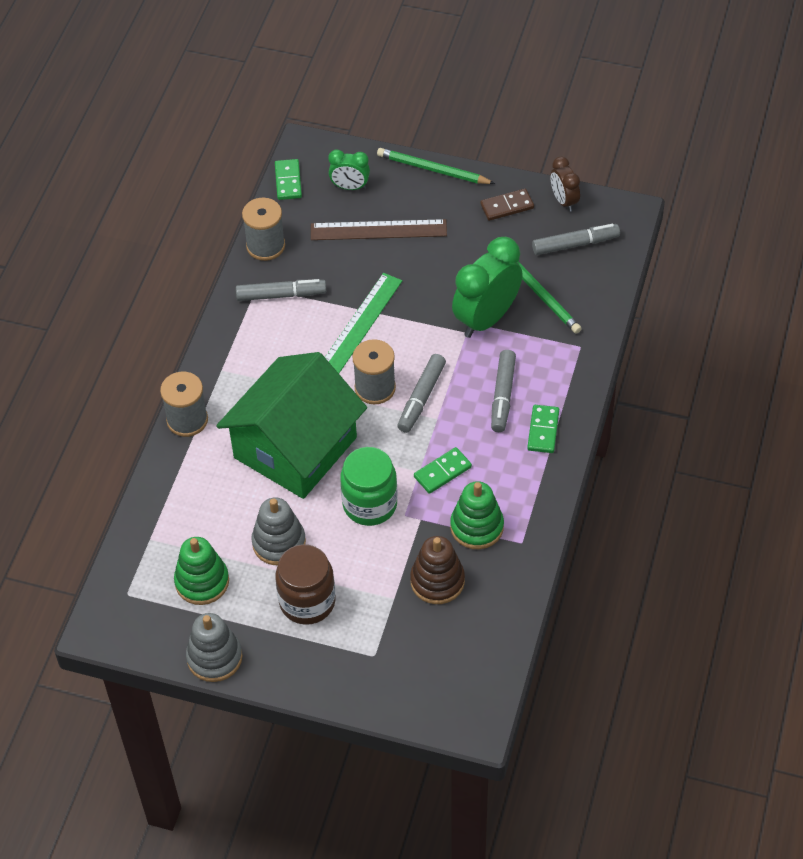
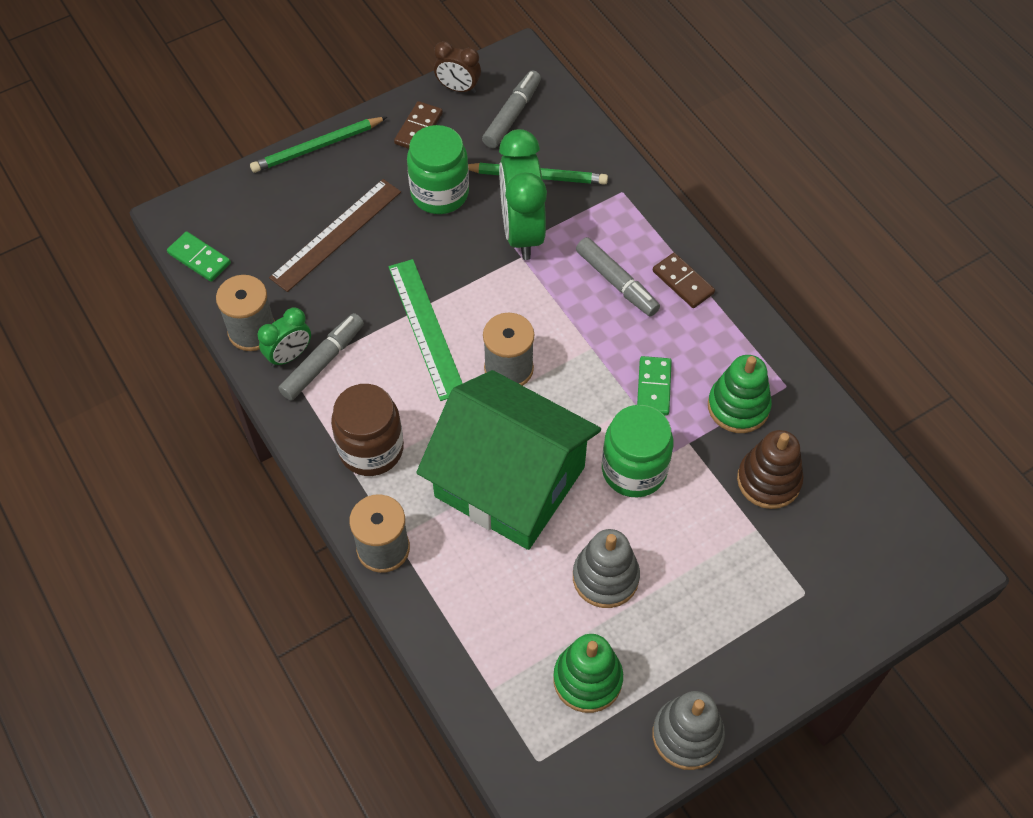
camera: 50 degrees left, 5 degrees up
(295, 447) = (510, 482): green house -> green house turned 45 degrees counterclockwise
(307, 601) = (695, 603): brown jar -> brown jar (371, 449)
(350, 187) = (263, 219): green clock -> green clock (289, 356)
(421, 398) = (557, 342): grey marker -> none
(468, 255) = (440, 193): none -> green jar
(543, 430) = (683, 282): green domino -> brown domino

